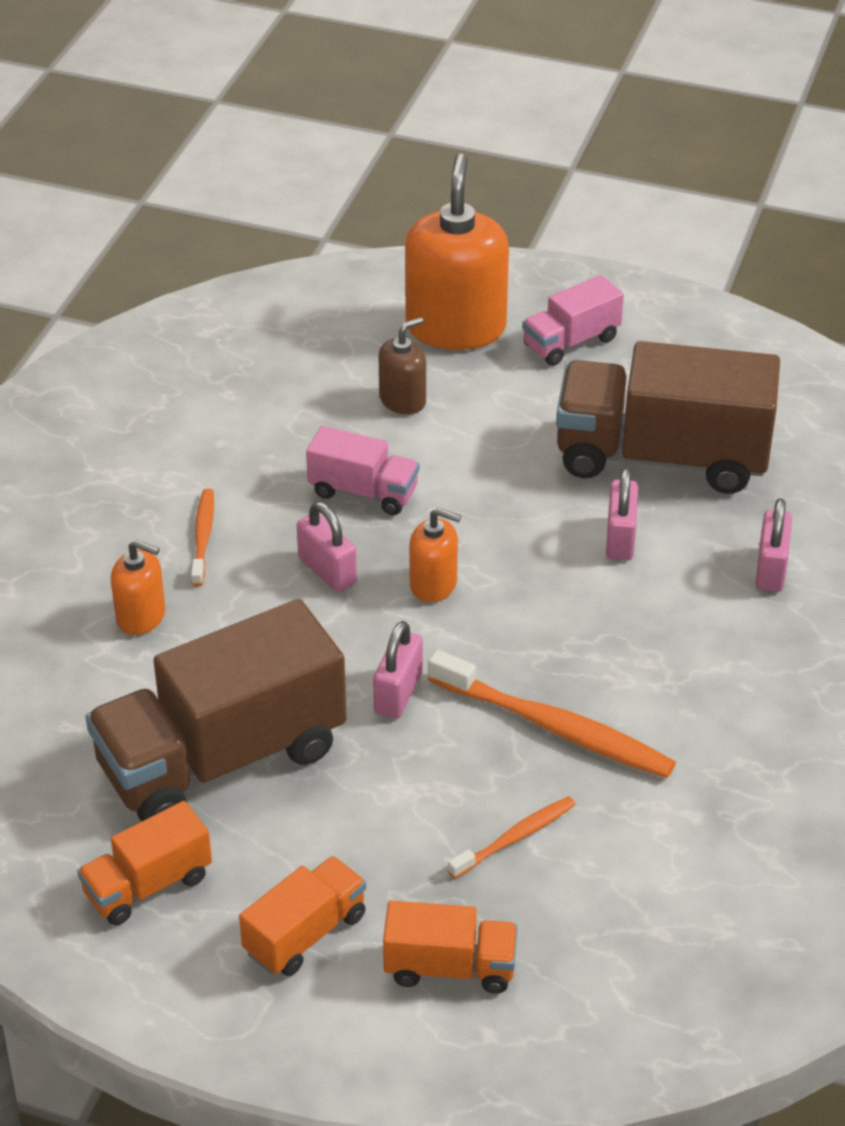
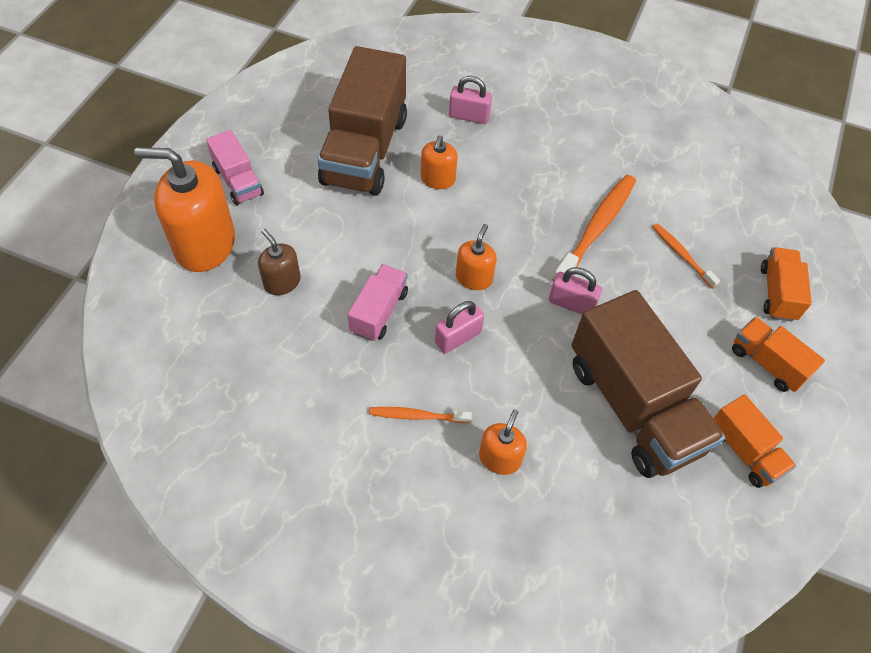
camera: 90 degrees left, 15 degrees up
(620, 538) = (437, 179): pink padlock -> orange soap dispenser

